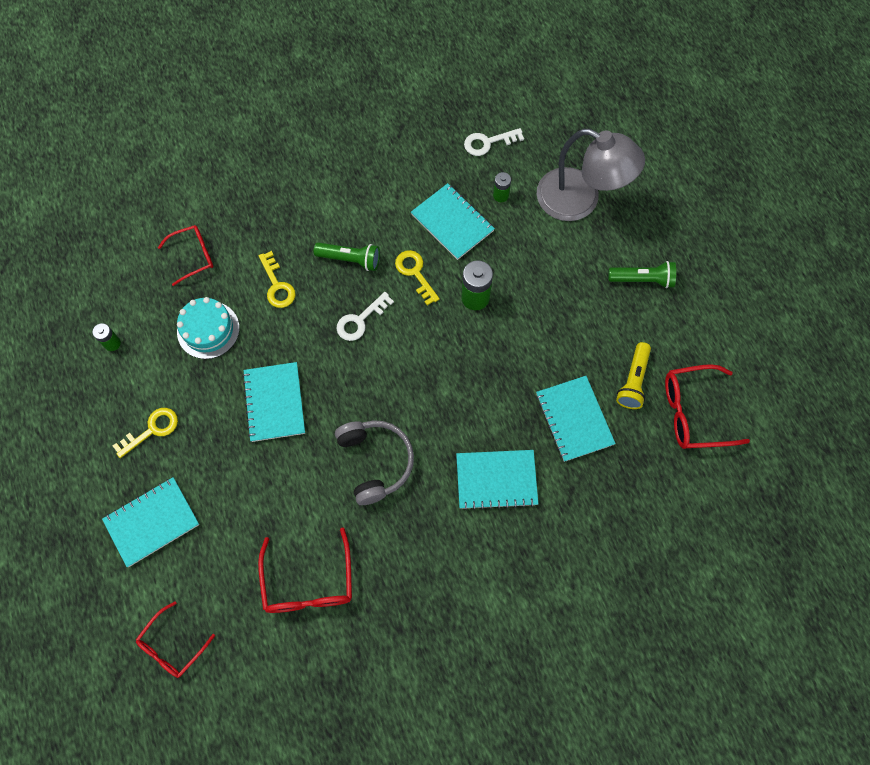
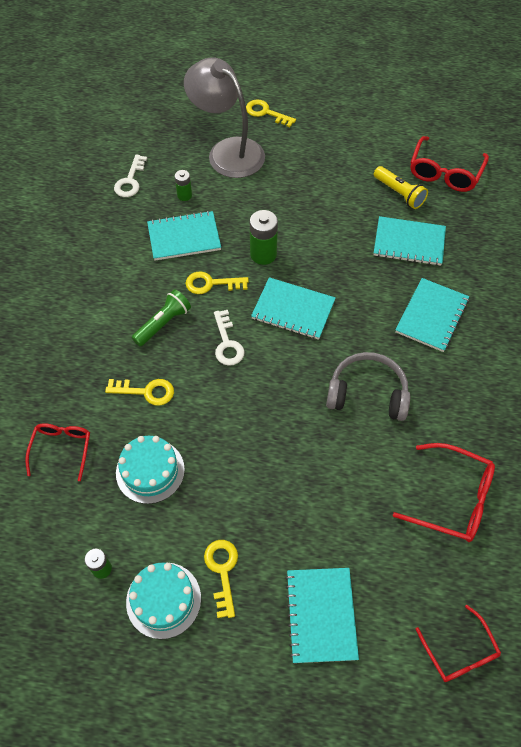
camera: 60 degrees left, 10 degrees down
(109, 400) = (163, 600): none -> turquoise cake
(274, 402) = (262, 447): turquoise notebook -> turquoise notebook (293, 310)
(580, 200) = (227, 151): grey lamp -> grey lamp turned 105 degrees counterclockwise
(642, 279) = (320, 149): green flashlight -> none
(656, 206) = (266, 113): none -> yellow key

